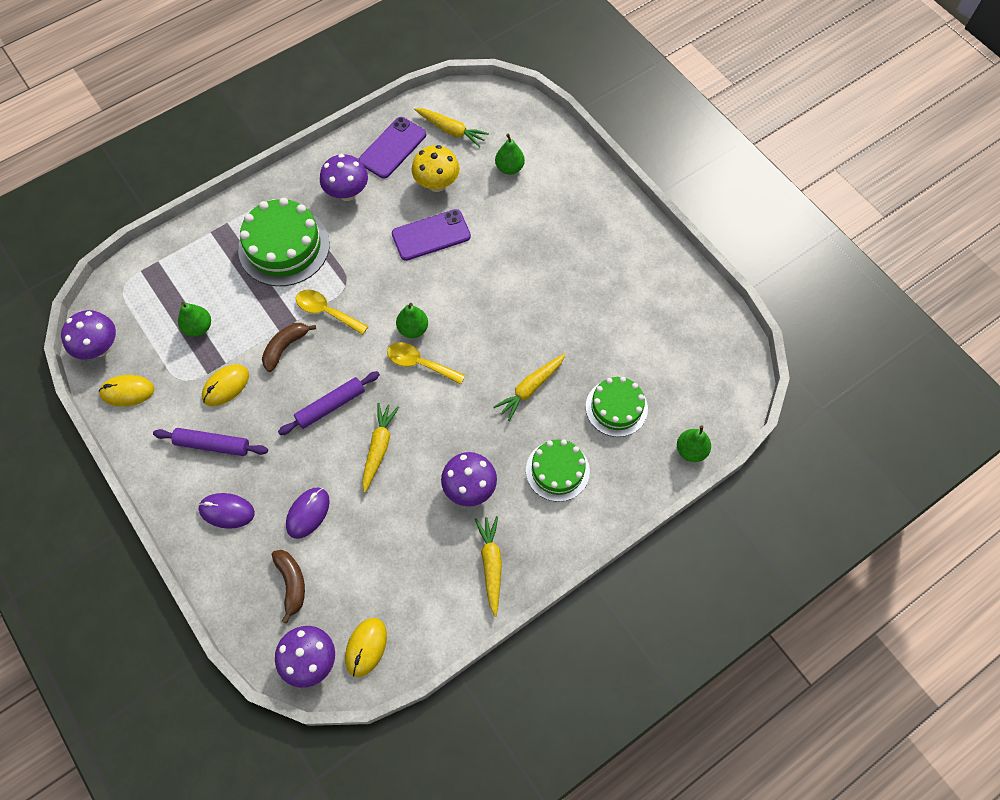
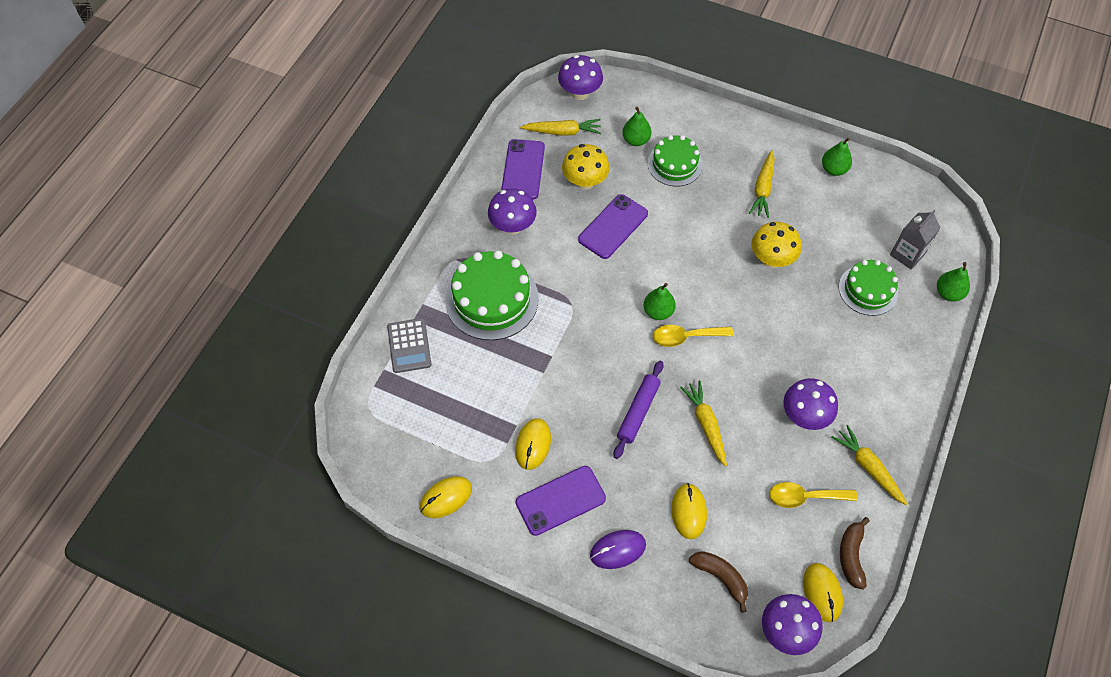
camera: 30 degrees left, 5 degrees down
(100, 348) = (389, 473): purple mushroom -> purple mushroom (580, 93)
(191, 252) = (409, 346): none -> grey calculator
(198, 327) = (468, 407): green pear -> green pear (833, 169)
(213, 444) = (560, 500): purple rolling pin -> purple phone
(285, 347) = (560, 384): brown banana -> brown banana (851, 556)
(308, 513) = (688, 511): purple mouse -> yellow mouse
(326, 311) = (572, 335): yellow spoon -> yellow spoon (804, 497)
(530, 388) = (790, 310): yellow carrot -> yellow carrot (763, 189)
(548, 334) = (771, 259): none -> yellow mushroom
(557, 470) = (861, 364): green cake -> green cake (675, 164)
(680, 394) = (907, 254): none -> grey carton

